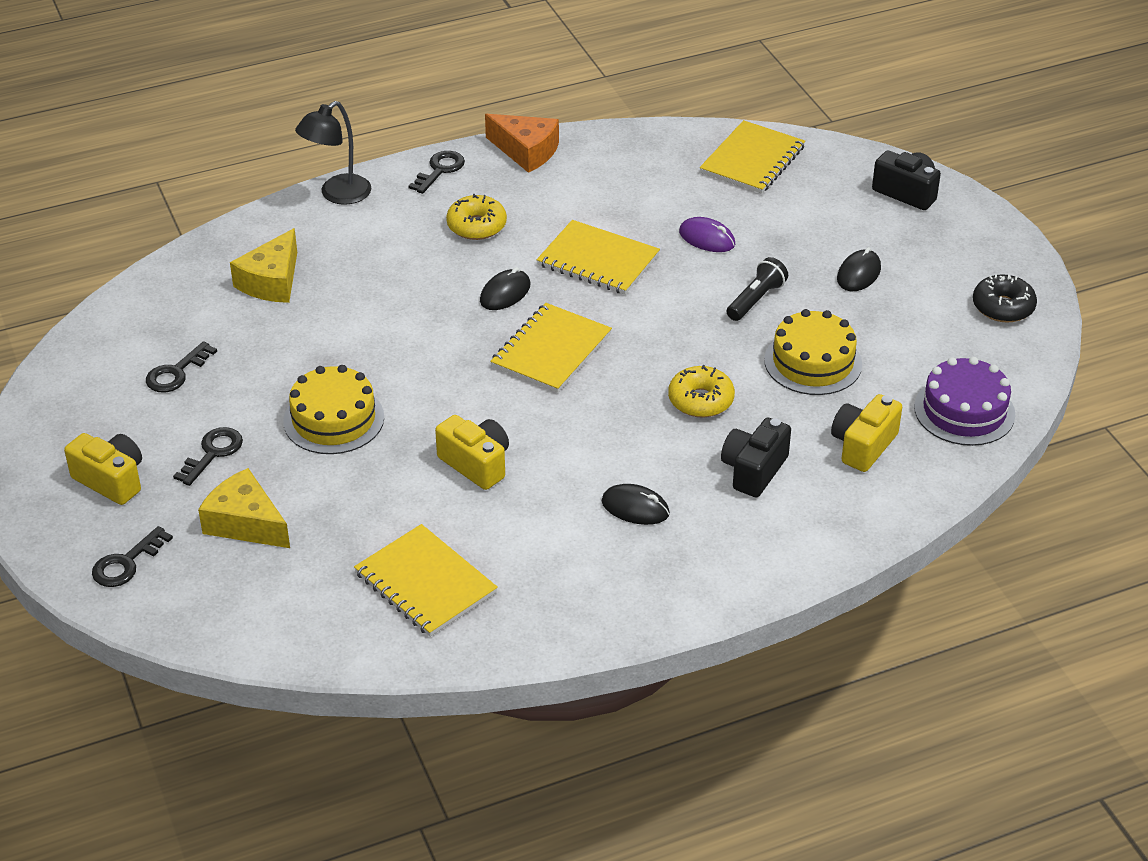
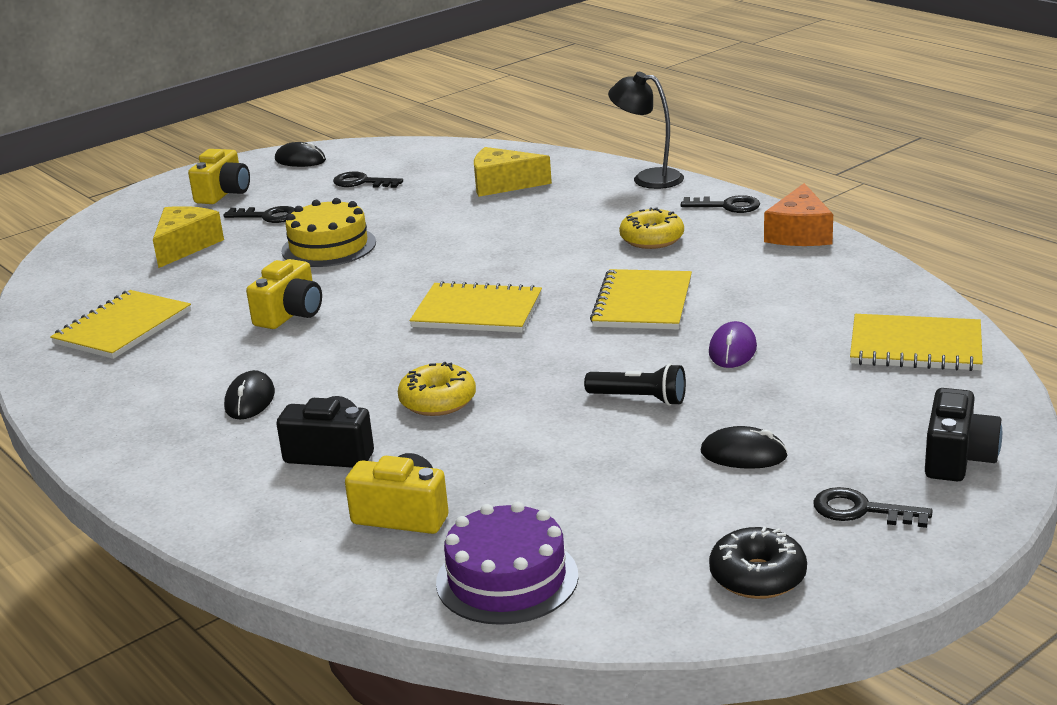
camera: 75 degrees right, 15 degrees down
(126, 563) = (130, 220): black key -> black key (861, 510)
(505, 293) = (554, 273): black mouse -> black mouse (300, 160)
(813, 362) = (544, 454): yellow cake -> none

